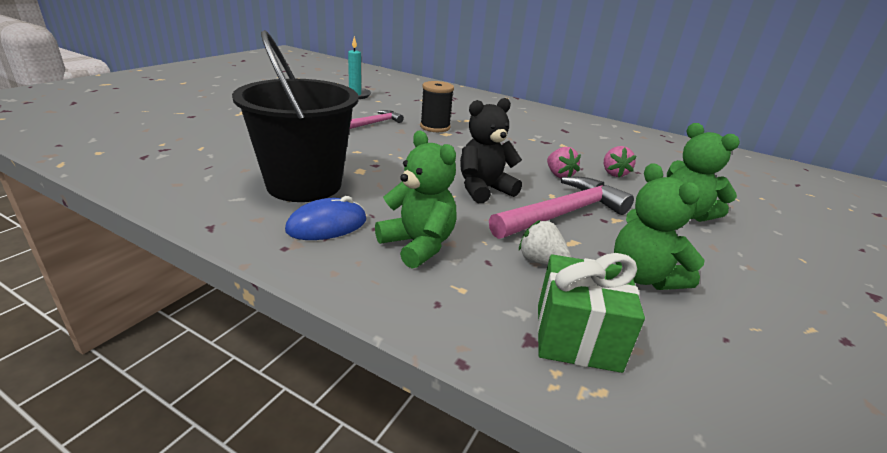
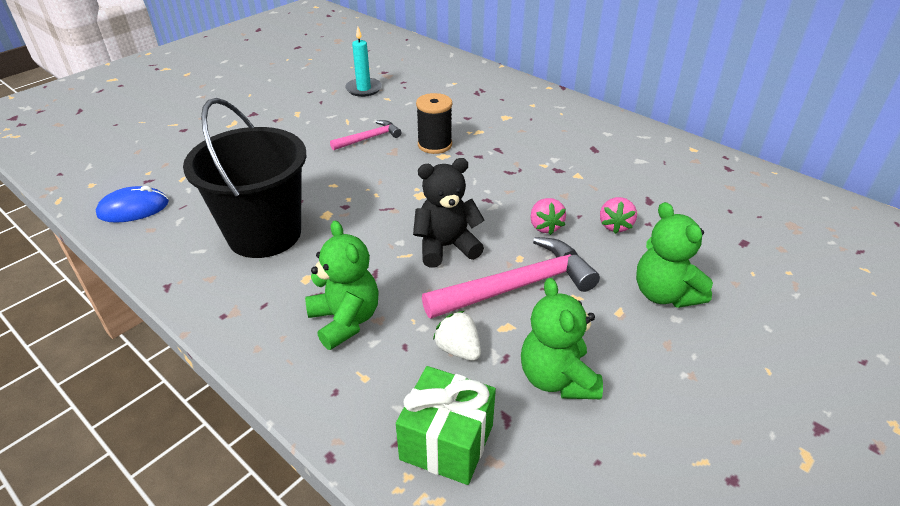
camera: 15 degrees right, 10 degrees up
(327, 225) = (269, 289): blue mouse -> blue mouse (133, 209)

